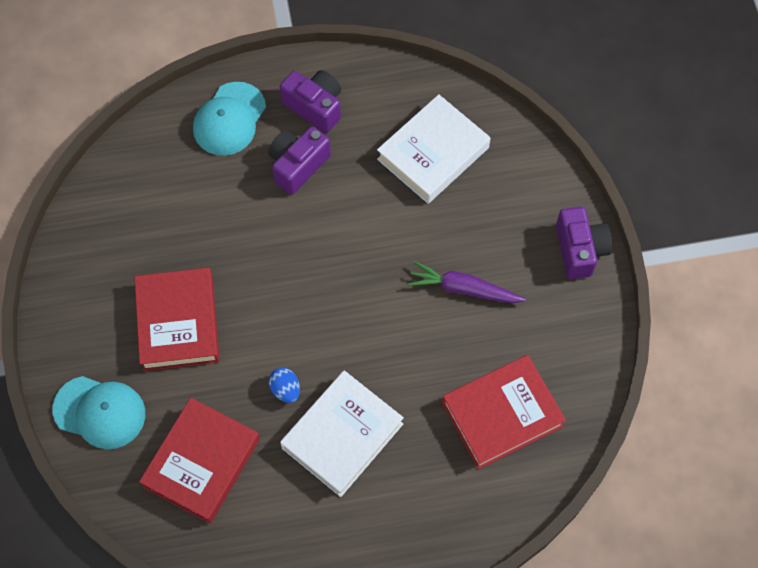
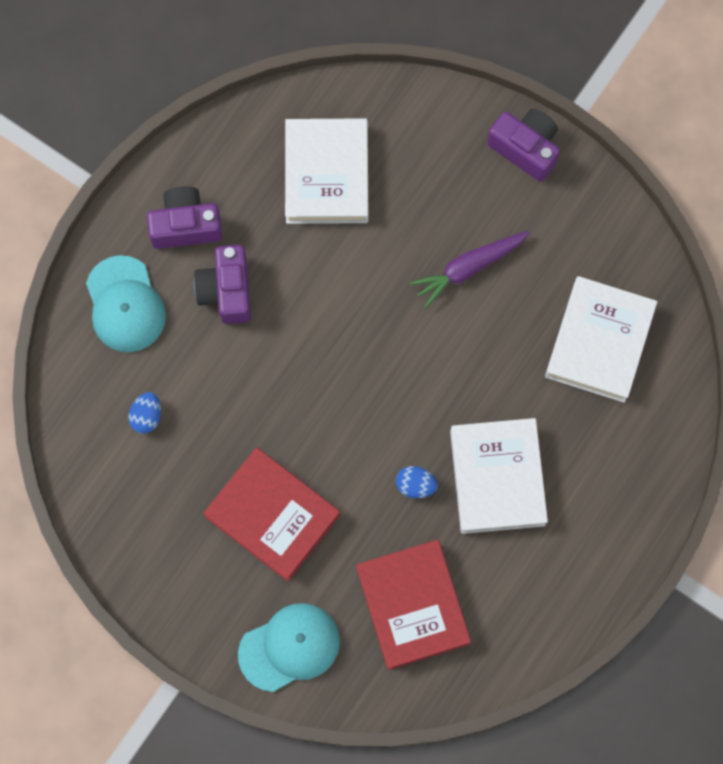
camera: 45 degrees left, 10 degrees up
(170, 194) = (146, 416): none -> blue egg
(502, 414) = (599, 342): red book -> white book

